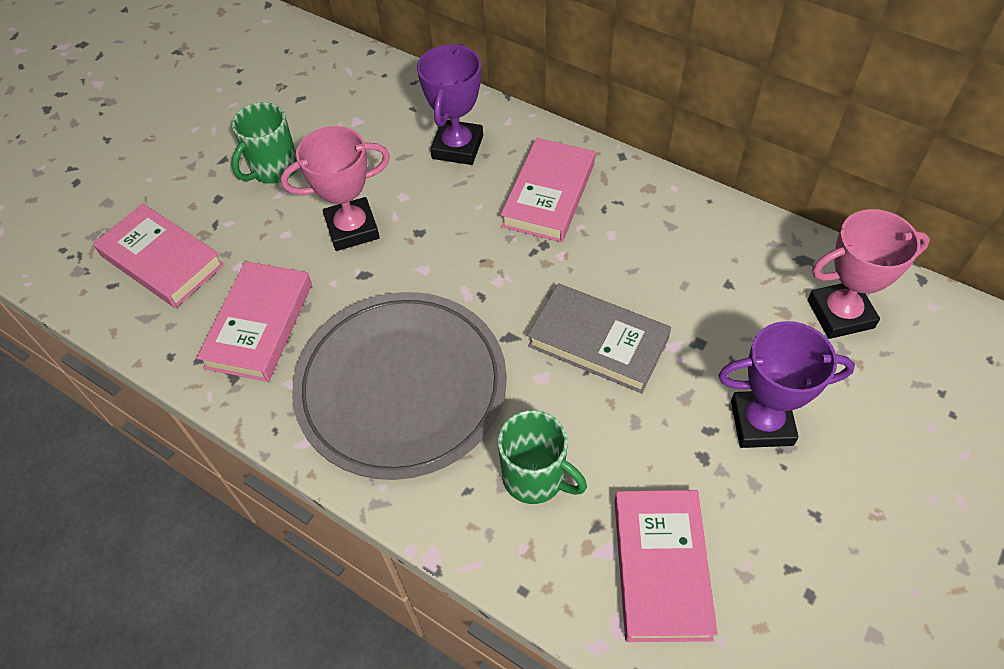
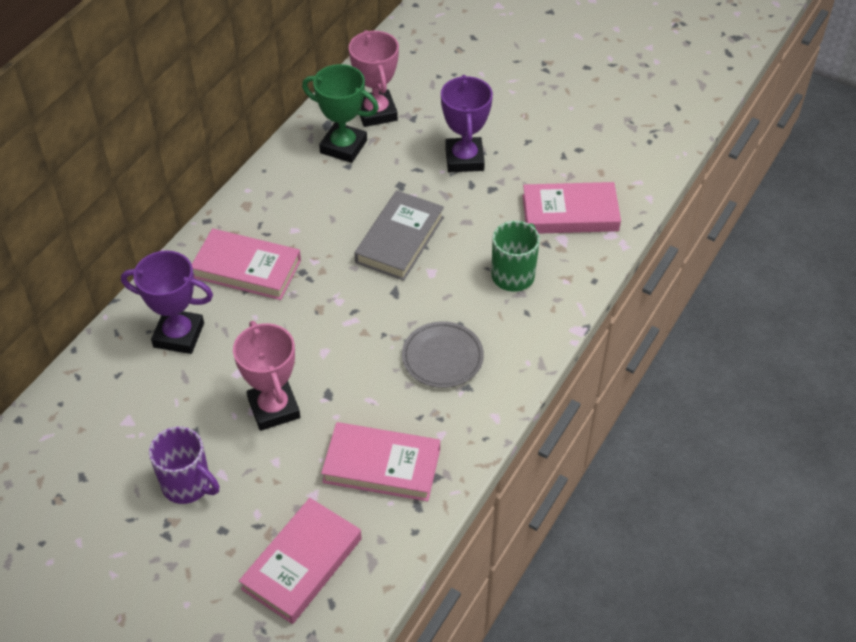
camera: 95 degrees left, 5 degrees down
(274, 169) = (187, 485): green mug -> purple mug
(401, 387) = (442, 357): grey plate -> grey plate, size x0.49
(764, 278) = (343, 147): none -> green trophy

